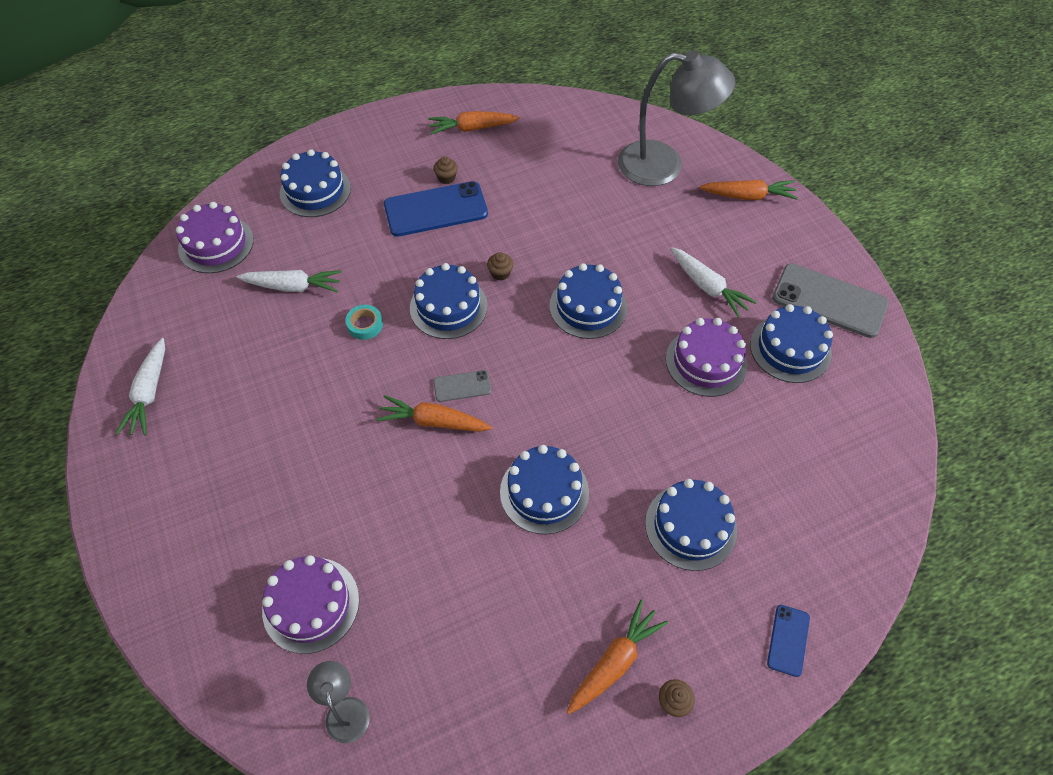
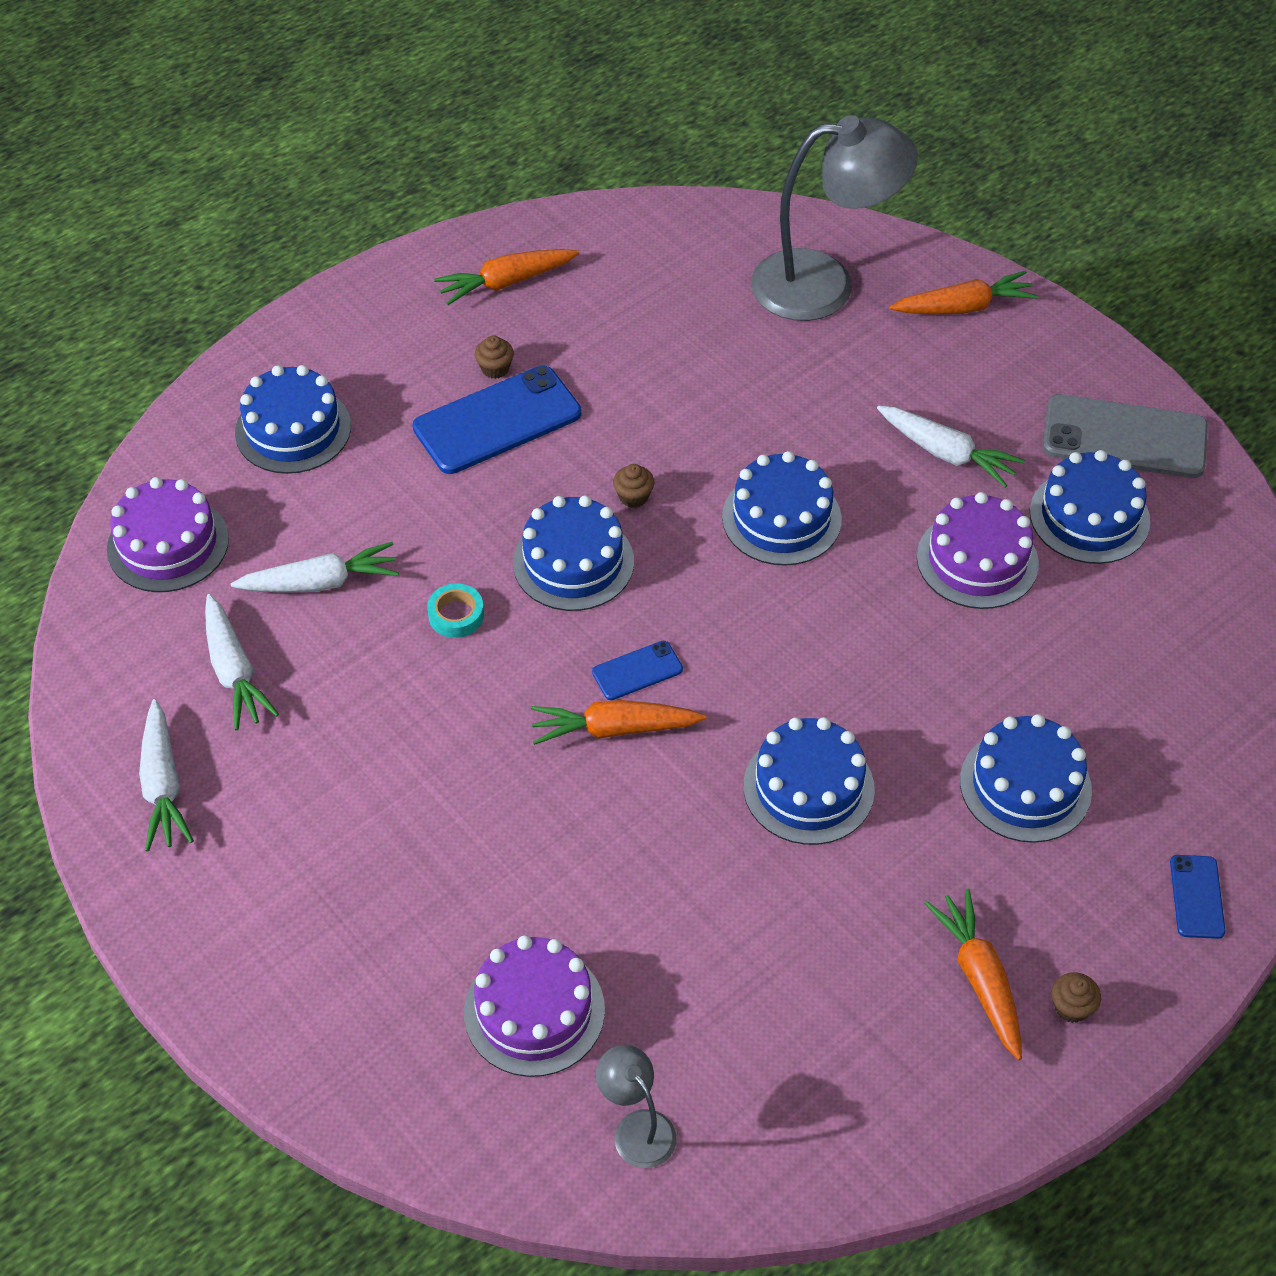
camera: 15 degrees left, 5 degrees down
(220, 331) = (234, 672): none -> white carrot
(462, 386) = (637, 671): grey phone -> blue phone
(615, 661) = (979, 978): orange carrot -> orange carrot turned 45 degrees counterclockwise

